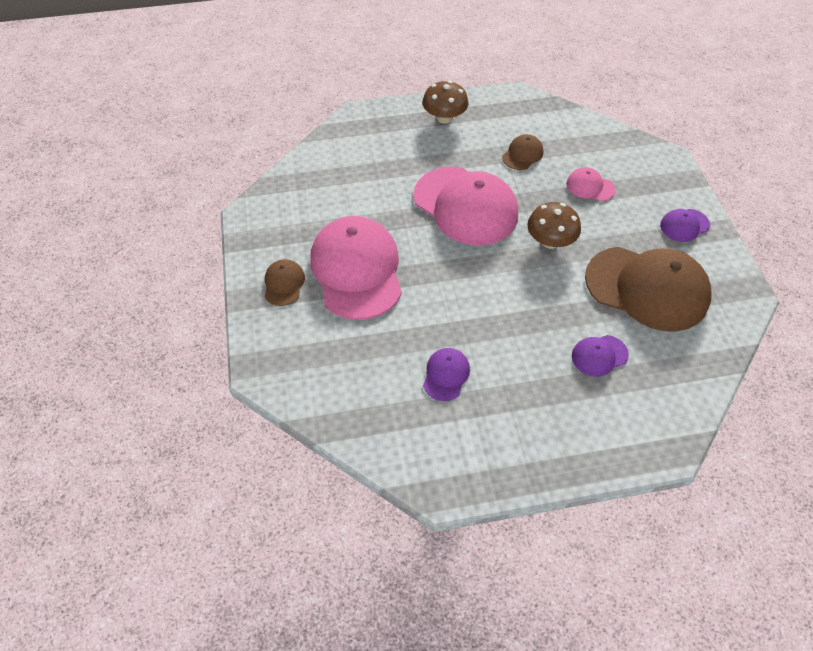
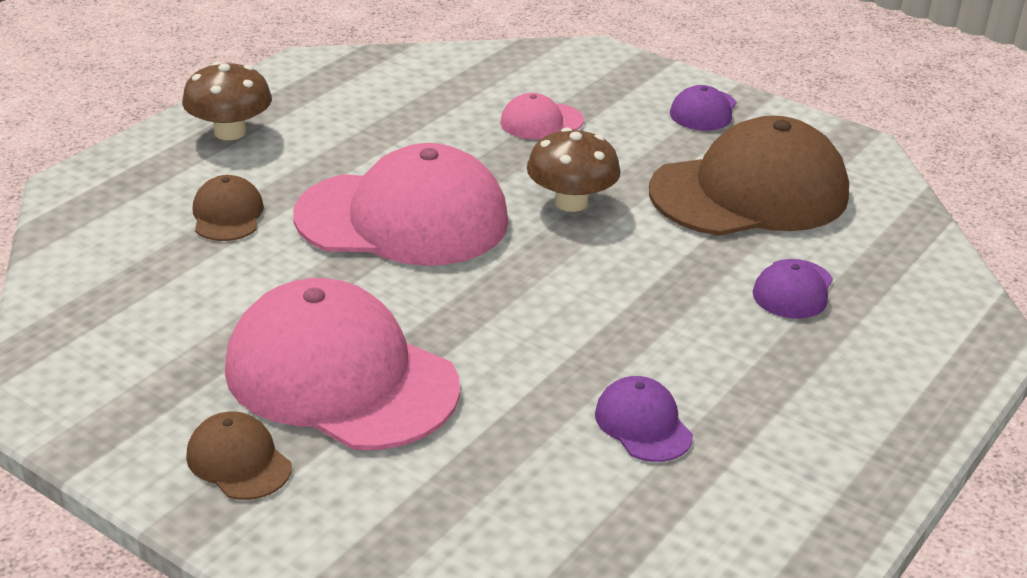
camera: 45 degrees left, 20 degrees down
(522, 154) = (405, 126): brown cap -> brown cap (227, 214)

